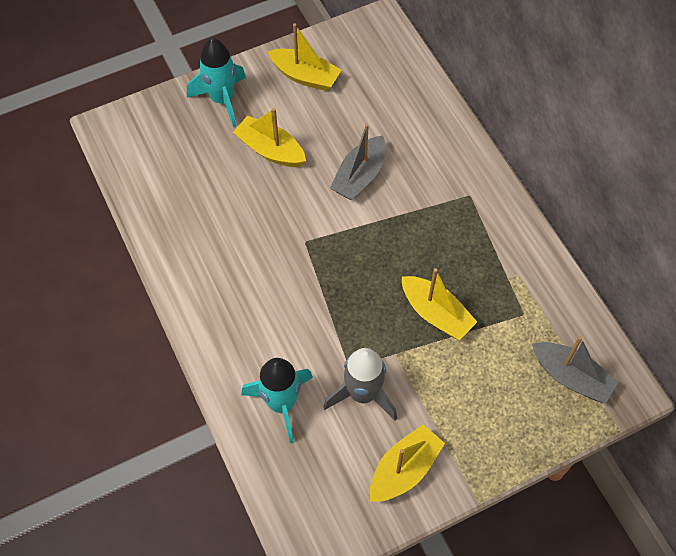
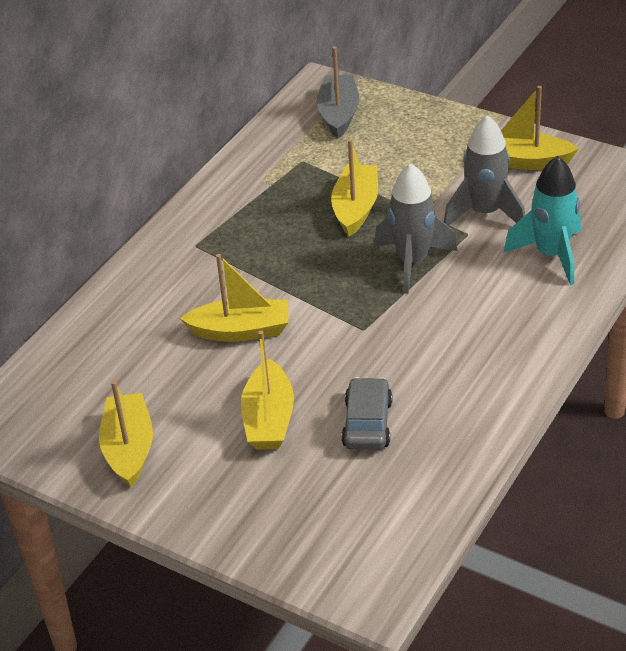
camera: 120 degrees left, 20 degrees down
(222, 99) = (230, 506): turquoise rocket -> none
(223, 195) = (367, 423): none -> grey car
(347, 311) = (412, 262): none -> grey rocket
(359, 176) = (241, 331): grey boat -> yellow boat

